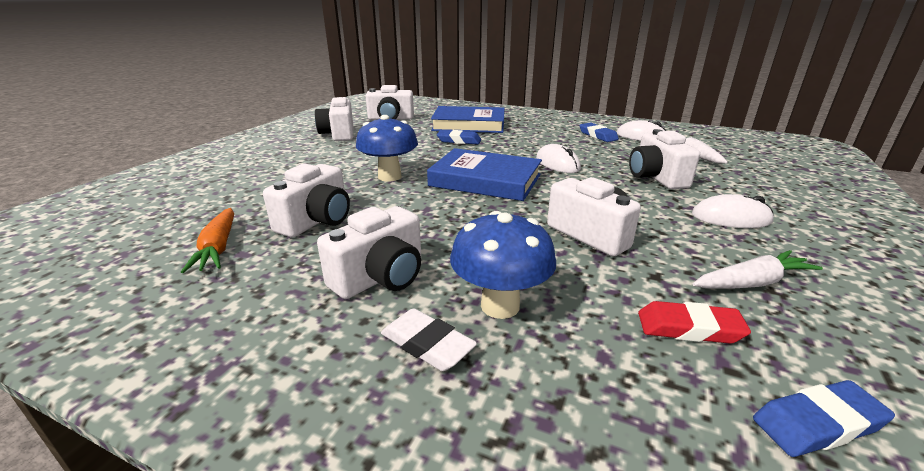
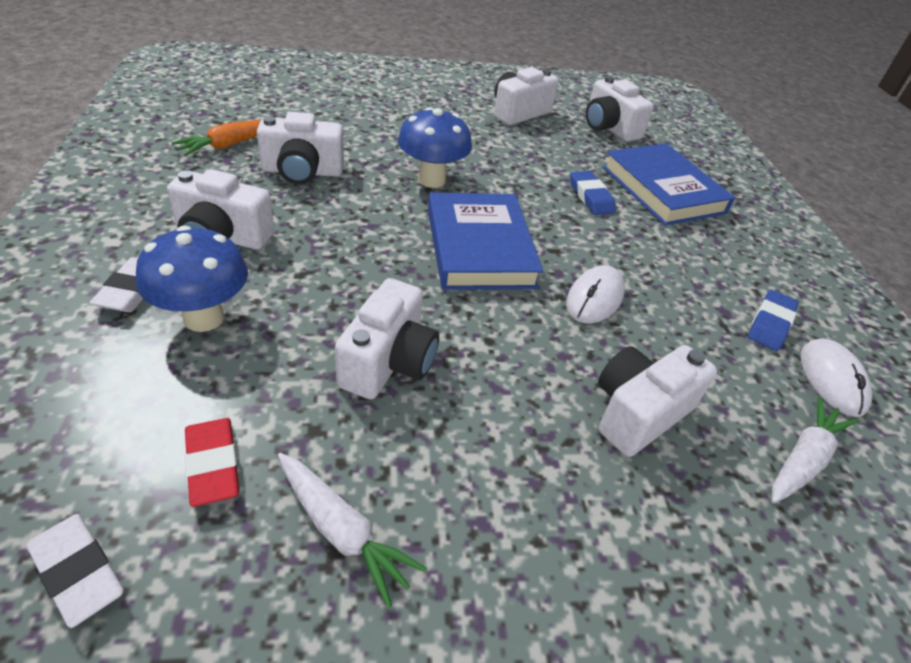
camera: 55 degrees right, 15 degrees up
(731, 218) = (543, 513): white mouse -> none
(817, 423) = (78, 571): blue eraser -> white eraser

